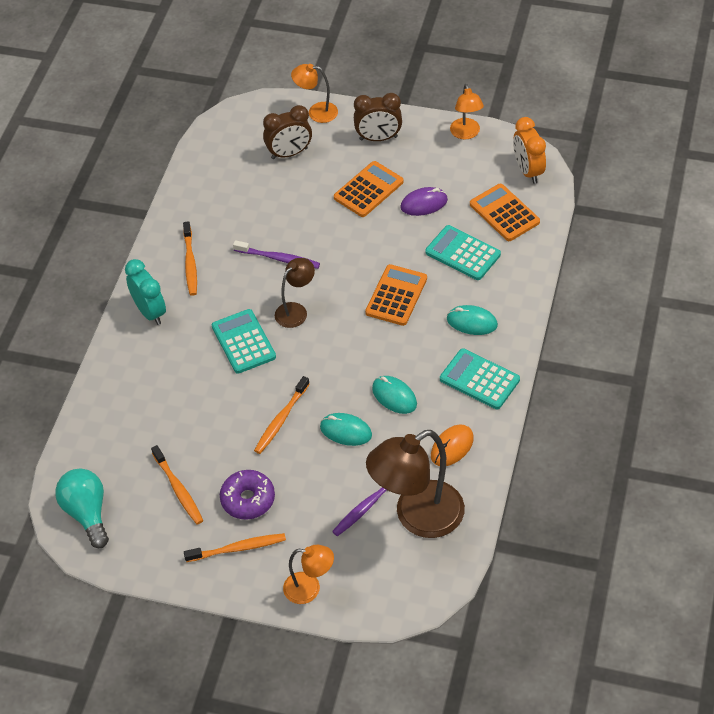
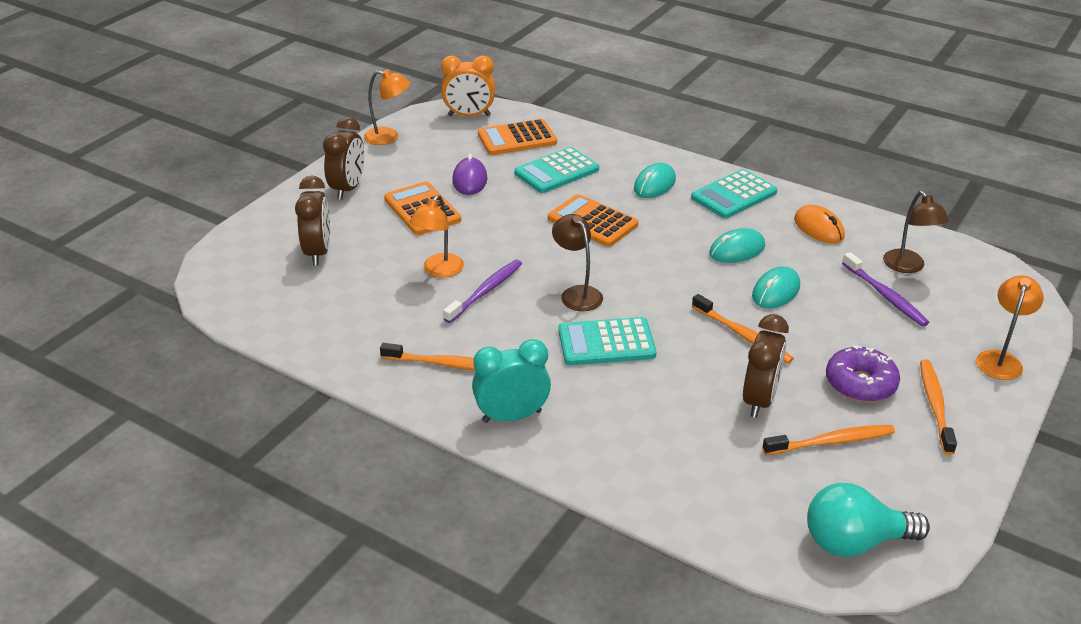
camera: 75 degrees left, 15 degrees down
(209, 442) = (759, 400): none -> brown clock
(316, 112) = (267, 221): orange lamp -> orange lamp (439, 271)
(417, 517) = (908, 267): brown lamp -> brown lamp, size x0.53

